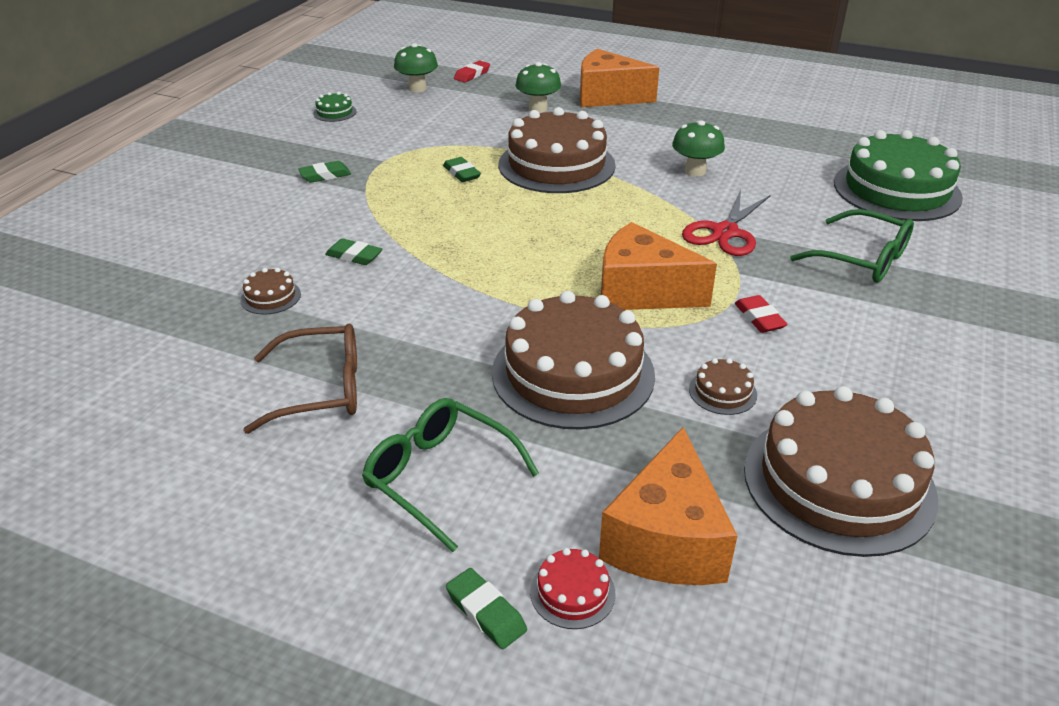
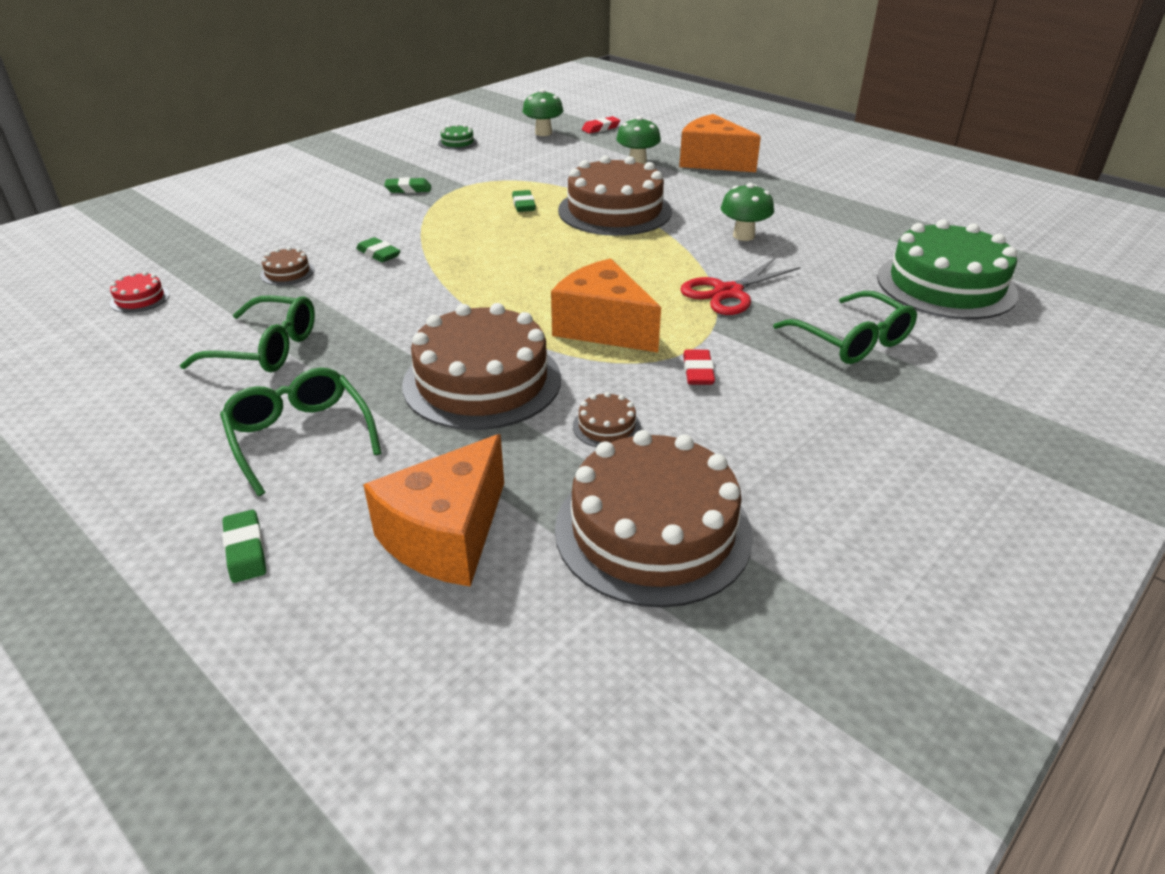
camera: 20 degrees right, 0 degrees up
(321, 389) = (266, 349): brown glasses -> green glasses
(572, 592) = (329, 555): red cake -> red cake (140, 299)

